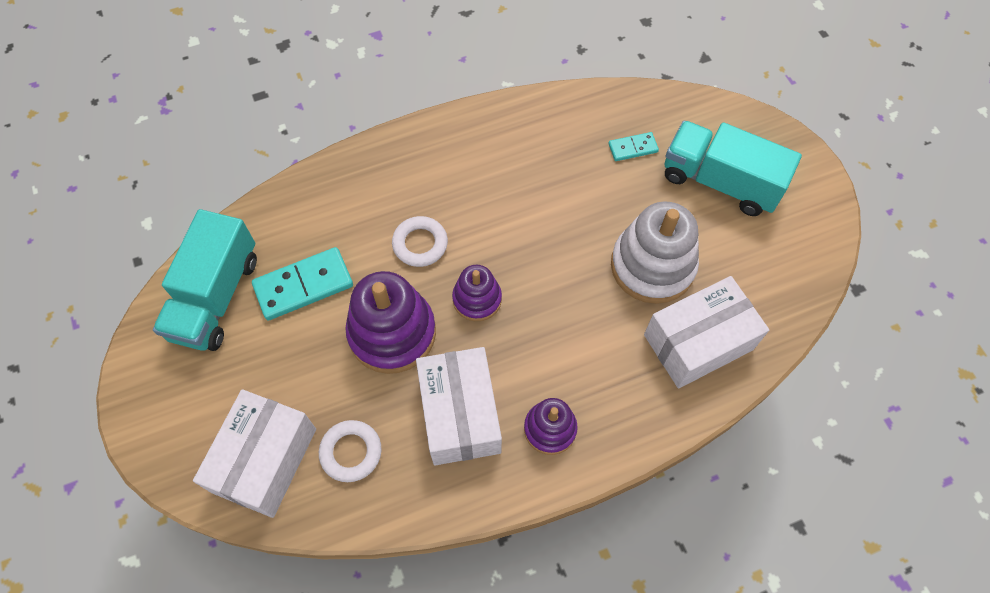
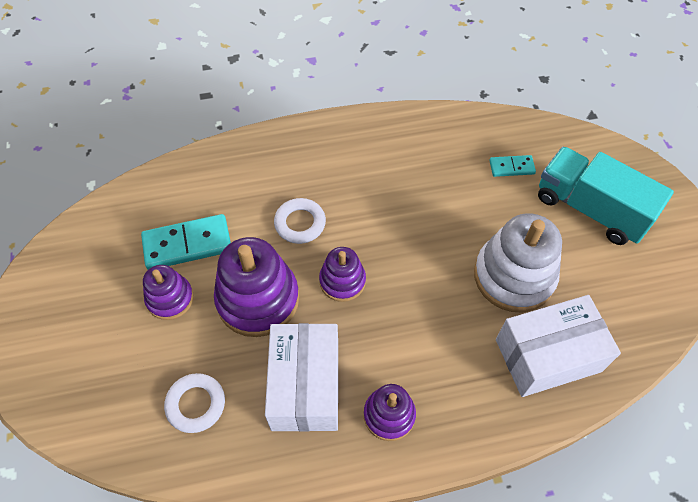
camera: 10 degrees right, 5 degrees down
(215, 297) = (107, 242): turquoise truck -> none
(265, 460) = (115, 398): white box -> none
(298, 347) = (170, 298): none -> purple stacking toy

